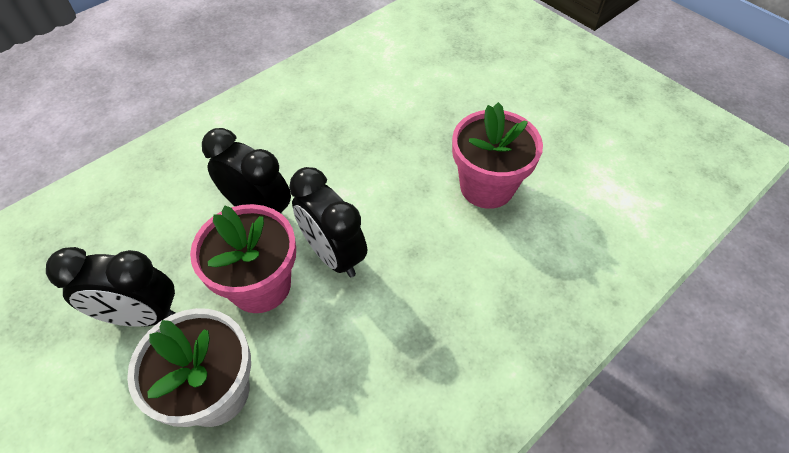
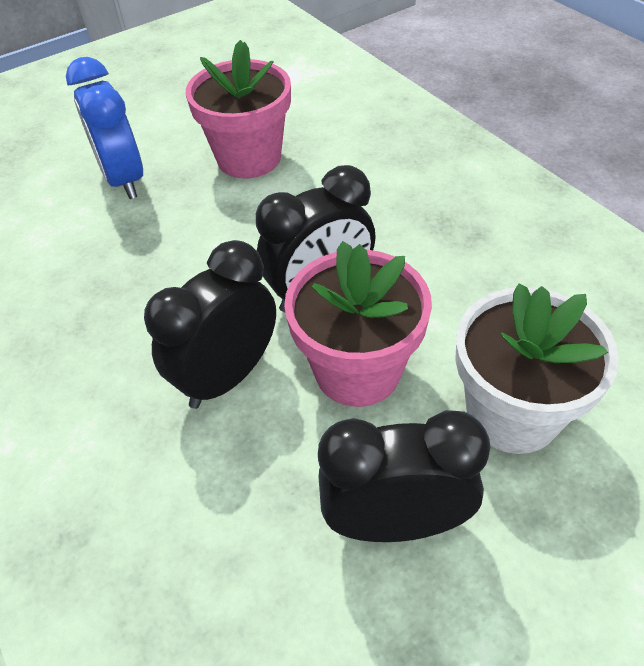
camera: 80 degrees left, 5 degrees down
(142, 315) = (395, 522): black clock -> black clock turned 105 degrees counterclockwise
(446, 116) = (124, 179): none -> blue clock

